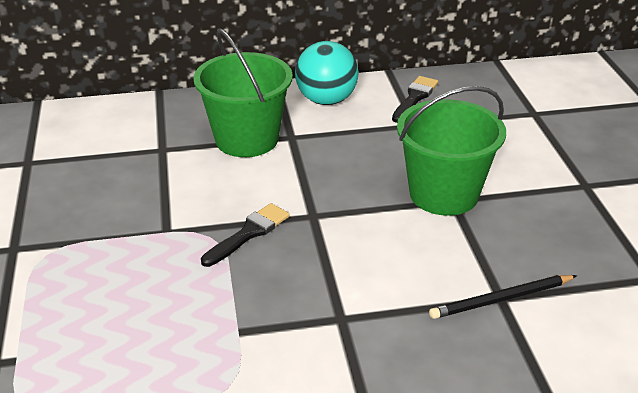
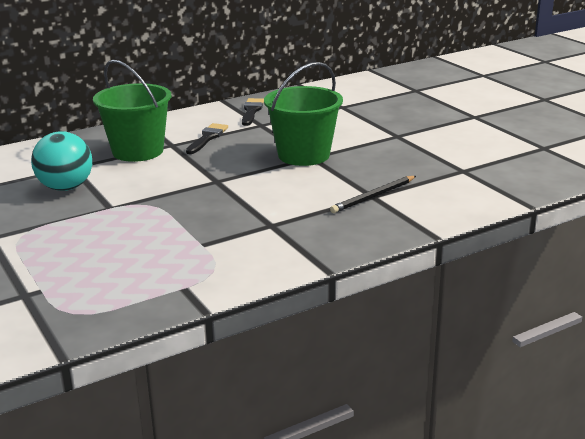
camera: 20 degrees left, 10 degrees down
(248, 233) = (175, 197): black brush -> black brush (207, 138)
(326, 100) = (185, 122): turquoise ball -> turquoise ball (66, 188)

